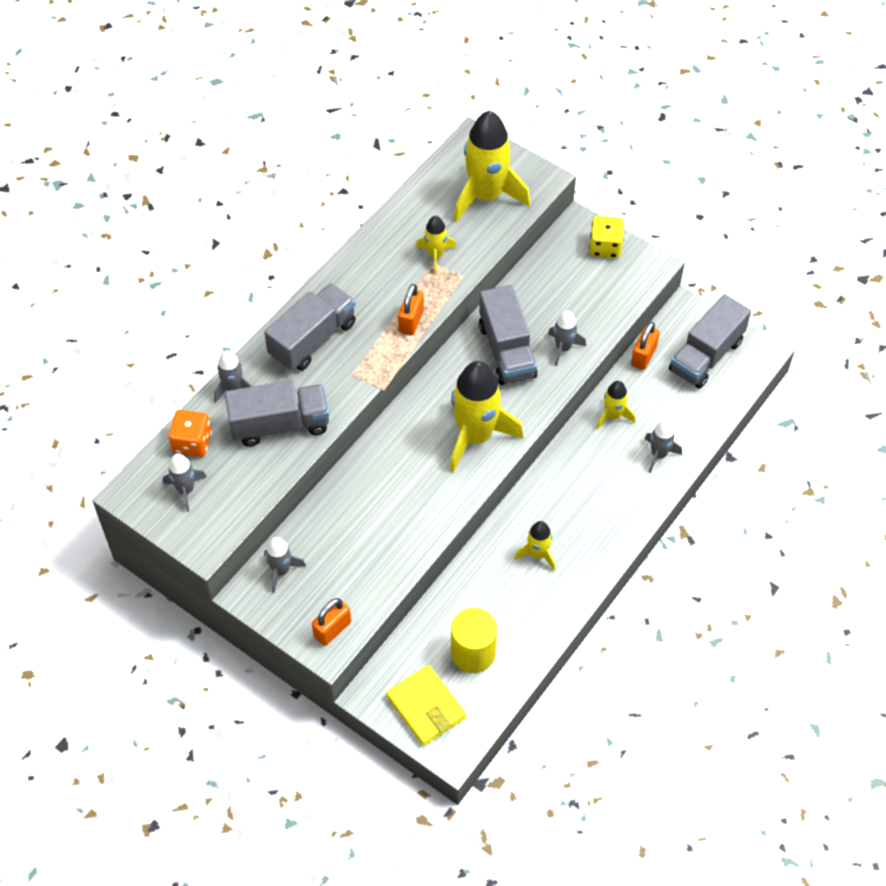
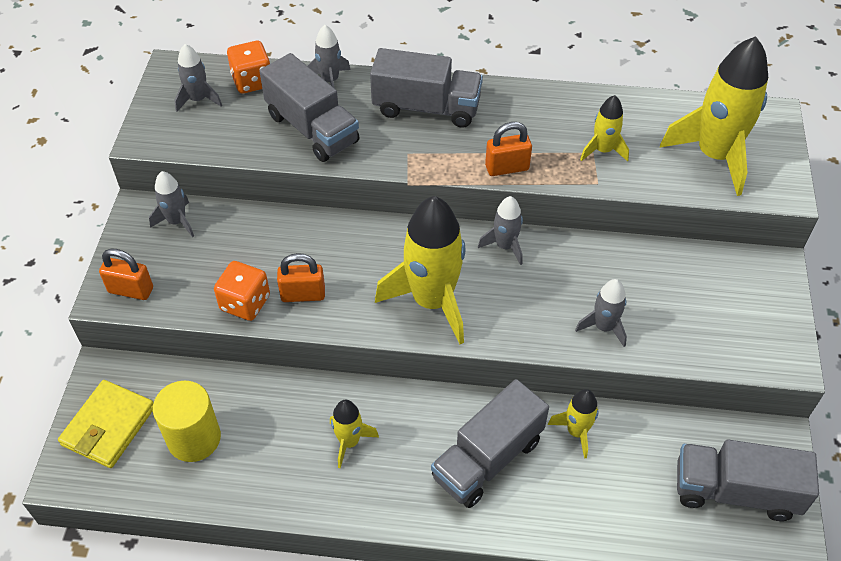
camera: 60 degrees right, 5 degrees down
(398, 556) = (245, 303): none -> orange dice
(507, 350) = (559, 279): grey truck -> grey truck (487, 459)
(605, 247) = (770, 304): yellow dice -> none
(643, 356) = (679, 425): orange padlock -> orange padlock (303, 294)
(658, 454) = (560, 504): grey rocket -> grey rocket (505, 246)

